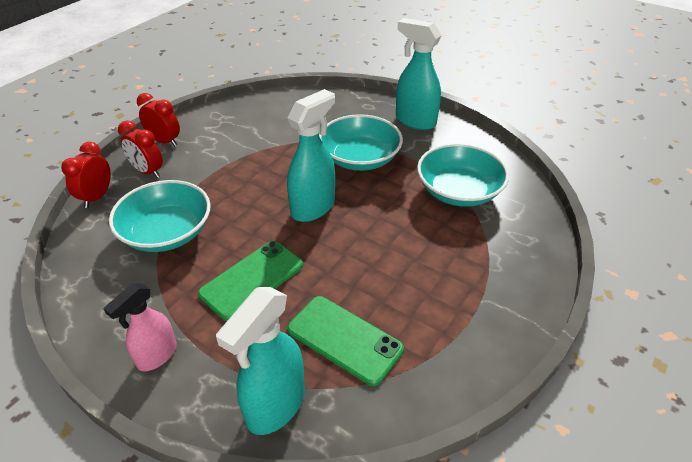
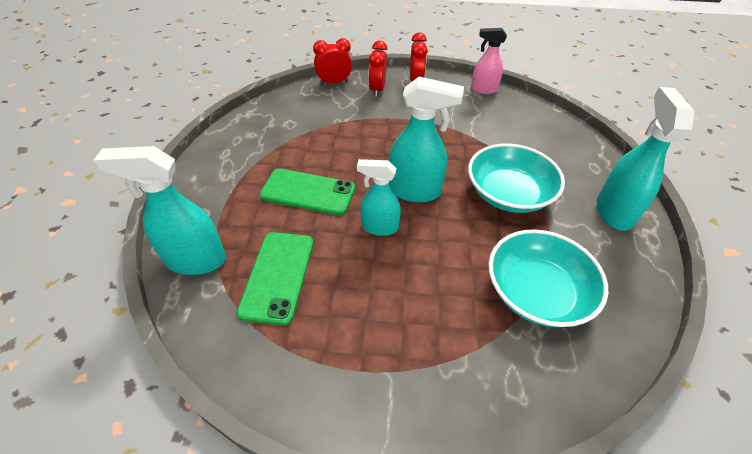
camera: 60 degrees right, 5 degrees up
(157, 355) = (213, 178): pink spray bottle -> pink spray bottle (483, 89)
(167, 233) = (324, 128): turquoise bowl -> none
(337, 247) = (379, 227): none -> turquoise spray bottle

